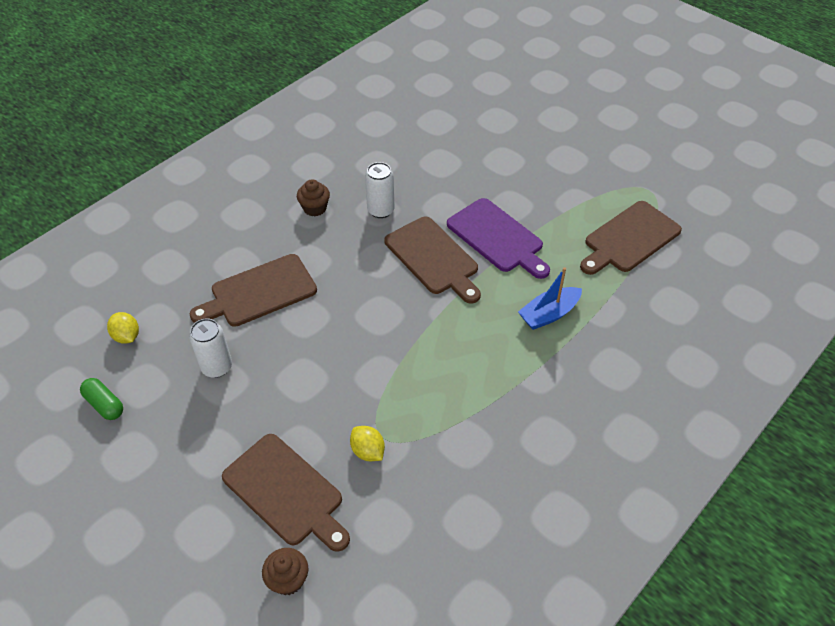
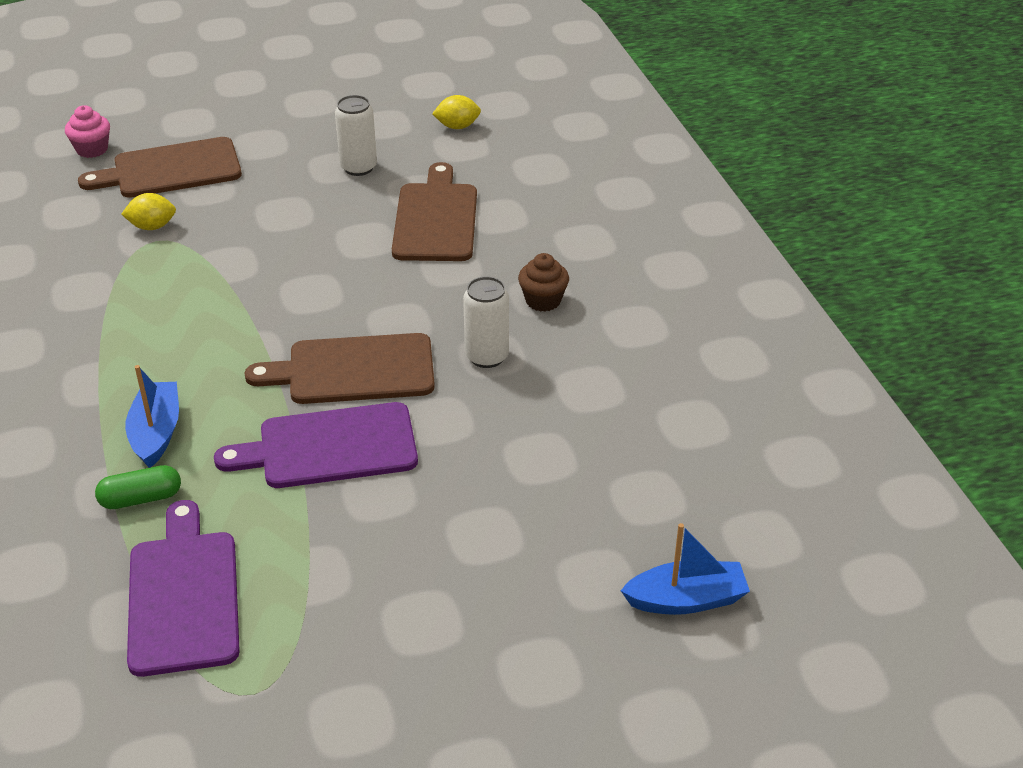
camera: 120 degrees right, 10 degrees down
(104, 404) = (382, 100): green capsule -> green capsule (141, 498)
(288, 579) = (92, 149): brown cupcake -> pink cupcake
(486, 93) = (686, 600): none -> blue boat
(629, 239) = (184, 595): brown cutting board -> purple cutting board

